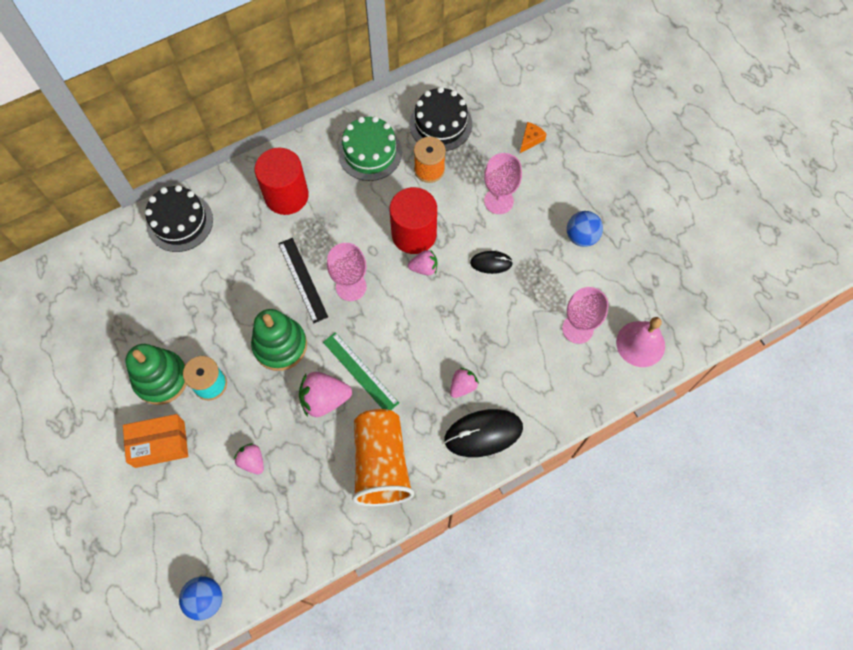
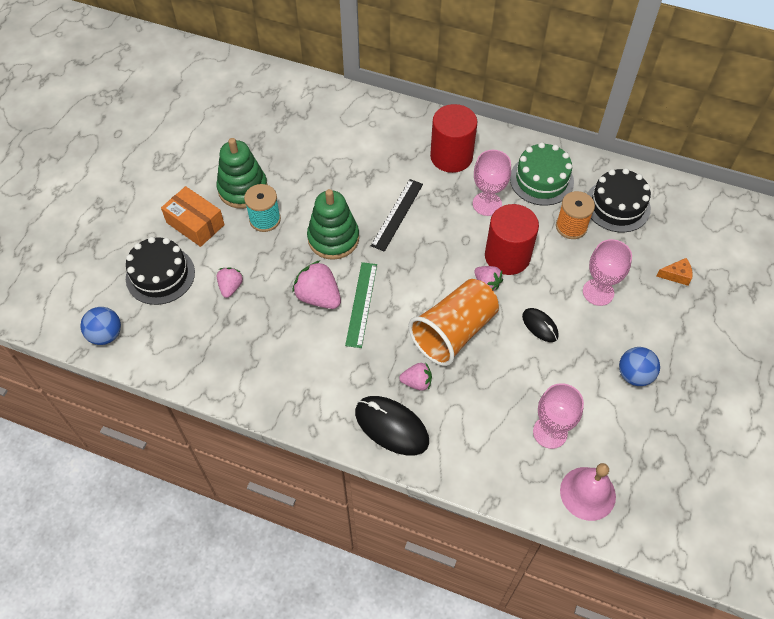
camera: 50 degrees right, 10 degrees down
(180, 222) = (366, 113): black cake -> black cake (160, 275)
(351, 287) = (422, 248): pink goblet -> pink goblet (487, 204)
(381, 463) = (302, 372): orange cup -> orange cup (453, 332)

